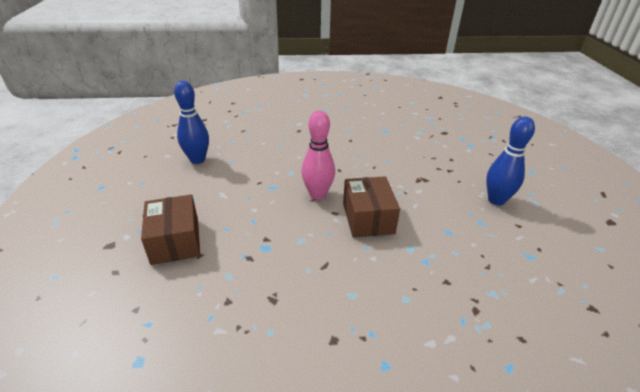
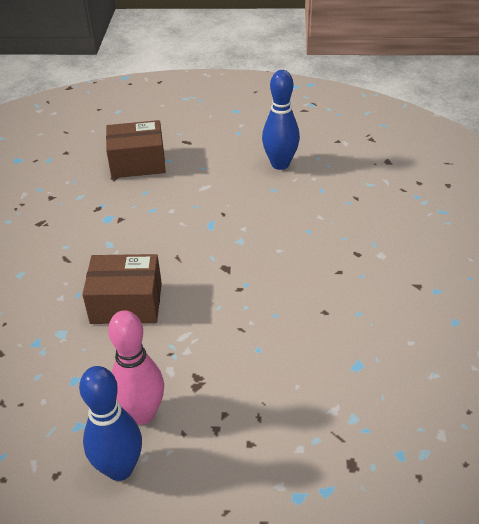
camera: 100 degrees right, 5 degrees up
(317, 194) = (186, 262): pink bowling pin -> pink bowling pin (142, 414)

